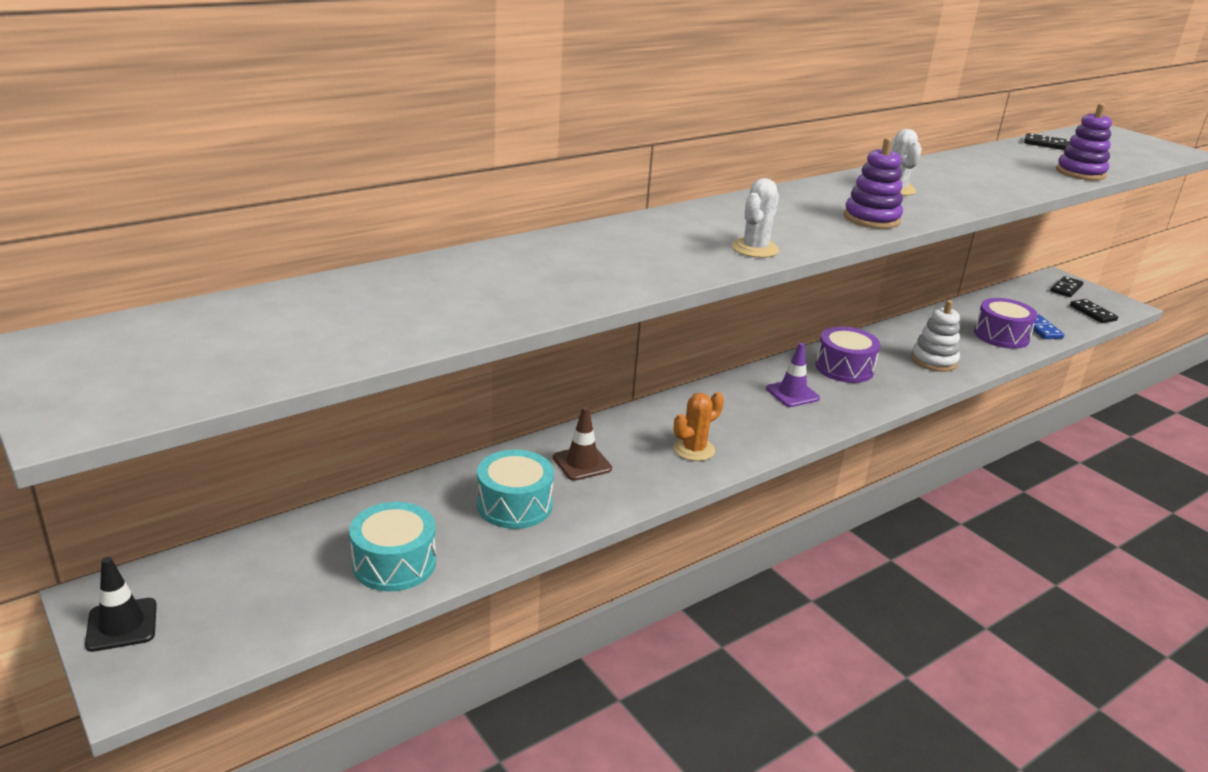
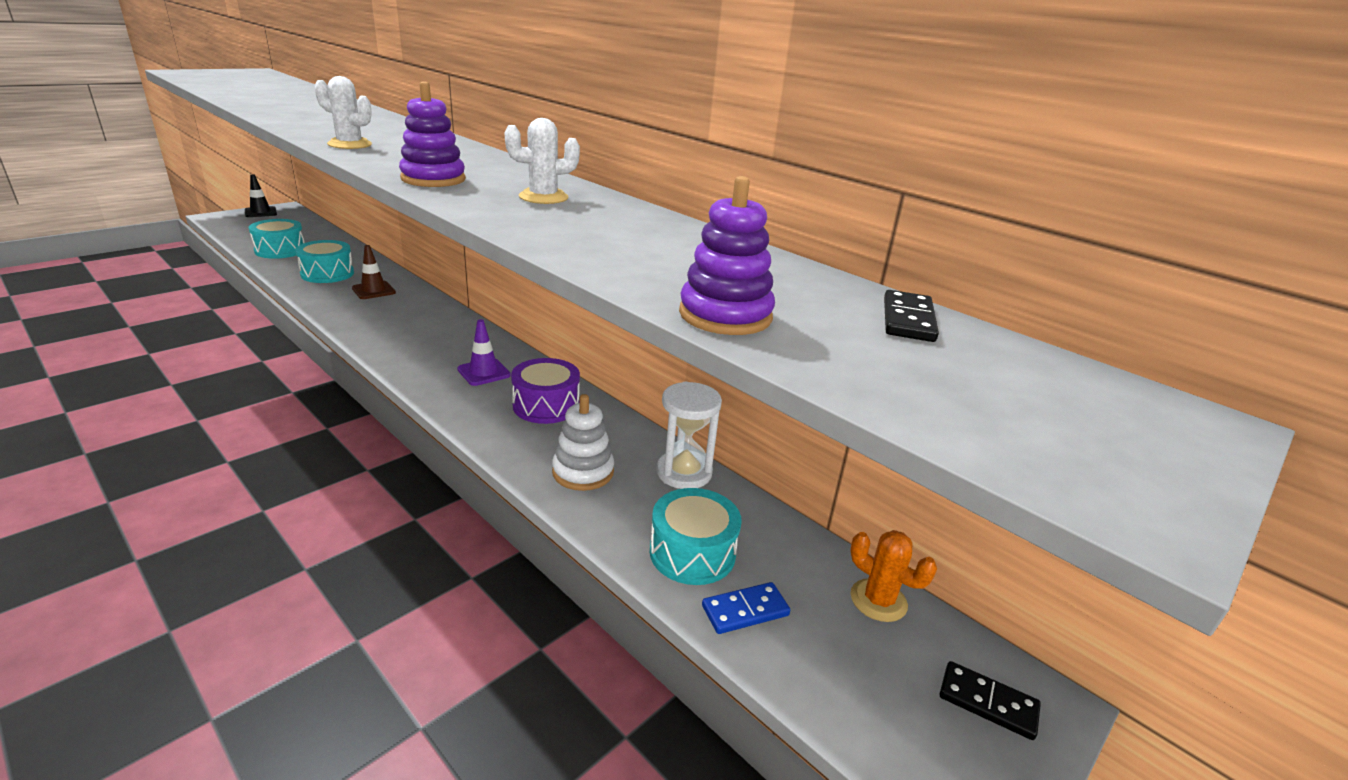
camera: 80 degrees right, 0 degrees up
(694, 449) = (385, 326): orange cactus -> orange cactus (878, 600)
(918, 327) = (684, 472): none -> white hourglass
(1001, 336) = (692, 552): purple drum -> turquoise drum
(1092, 313) = (876, 721): black domino -> none

